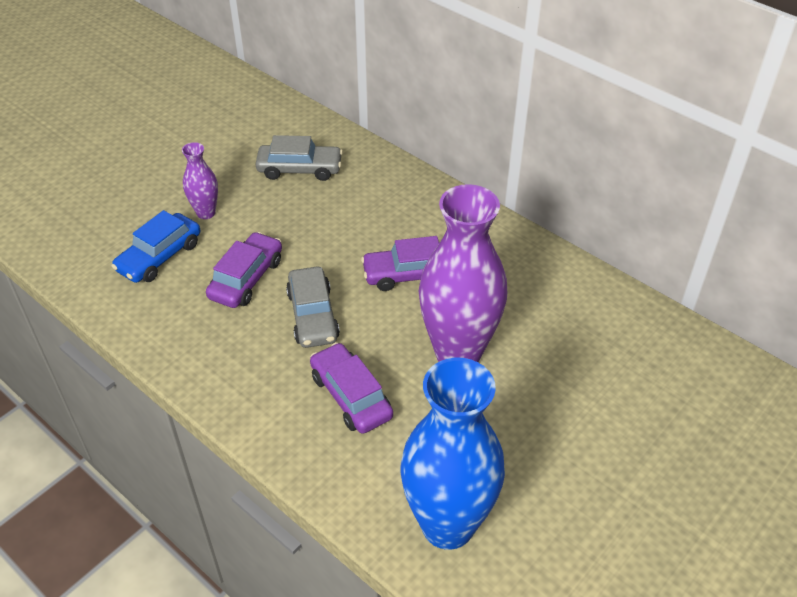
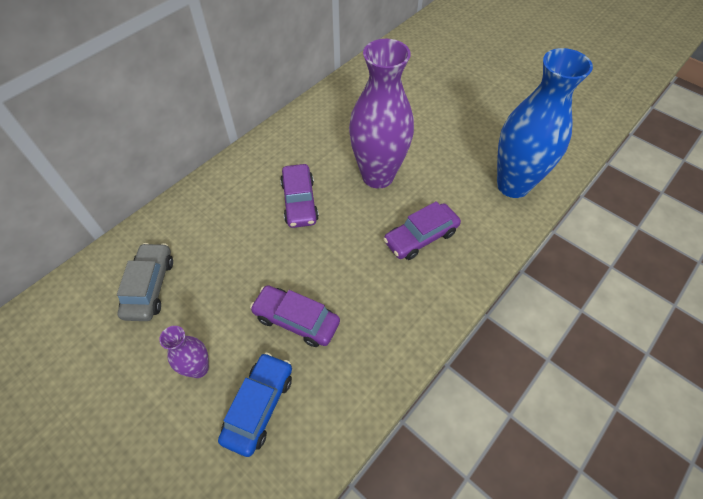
camera: 90 degrees left, 10 degrees up
(159, 256) = (259, 406): blue car -> blue car turned 105 degrees counterclockwise
(313, 316) = (342, 265): grey car -> none

